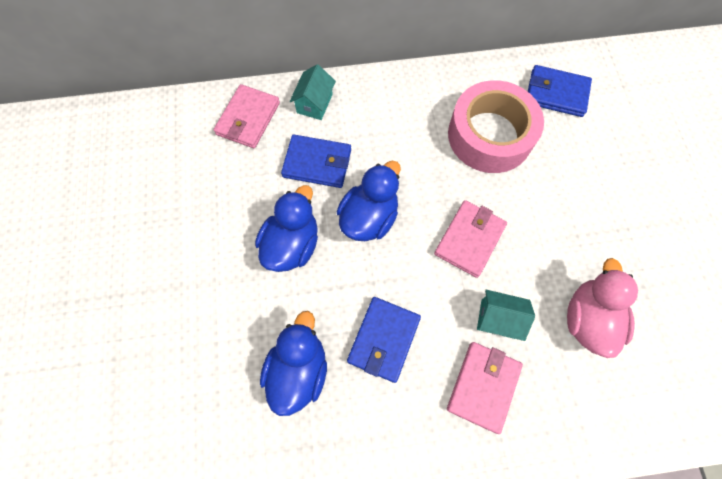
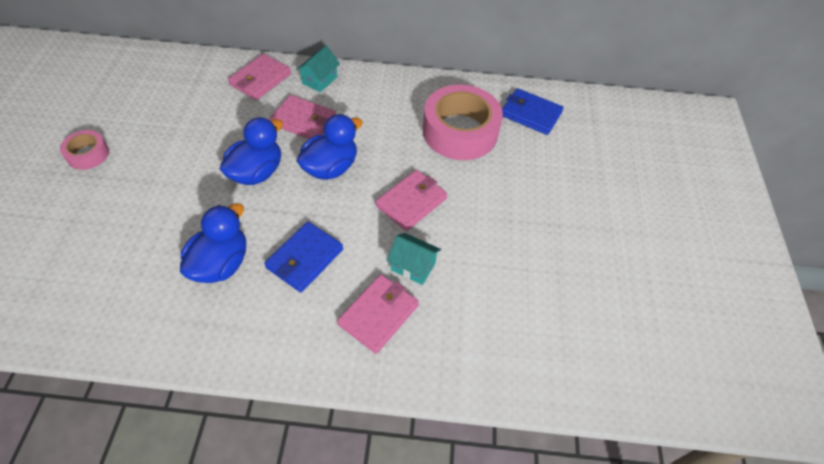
camera: 10 degrees right, 15 degrees down
(94, 269) = (88, 154): none -> pink tape
(317, 163) = (303, 121): blue wallet -> pink wallet
(588, 319) = (495, 285): pink duck -> none

